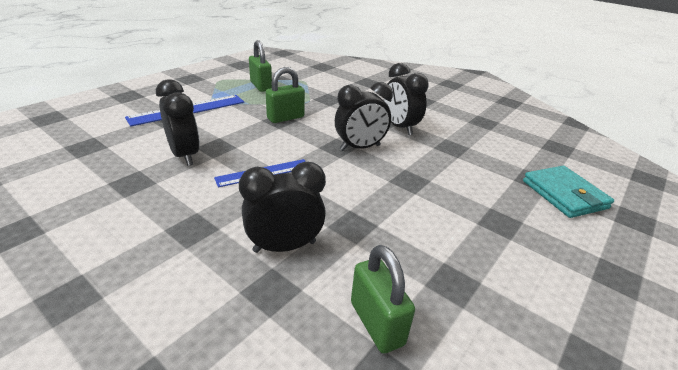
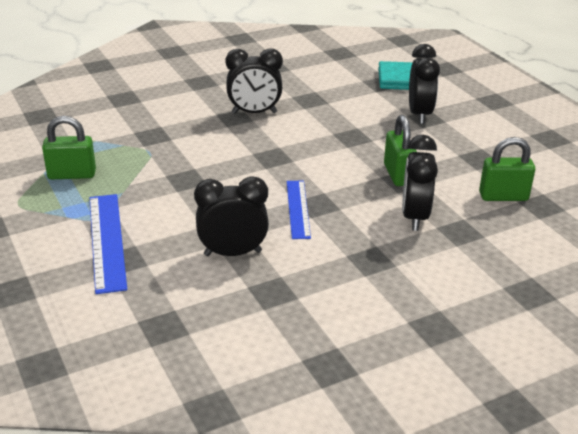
camera: 65 degrees left, 0 degrees up
(285, 118) = (183, 174): green padlock -> green padlock (398, 175)
(360, 148) = (282, 145): black clock -> black clock (419, 114)

